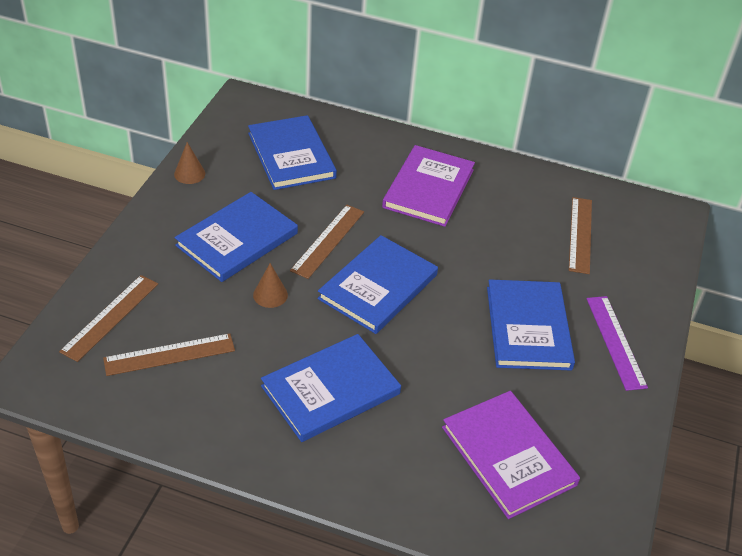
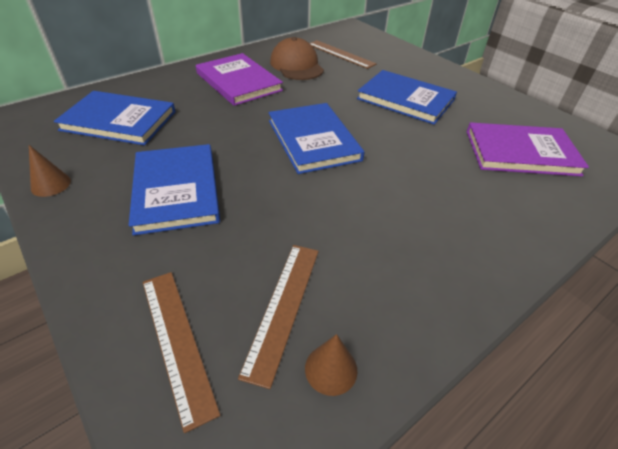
camera: 55 degrees left, 0 degrees up
(270, 295) = (267, 198): brown cone -> brown cone (331, 369)
(328, 240) = (238, 142): brown ruler -> none
(330, 390) = (409, 209): blue book -> none
(510, 212) = (296, 65): none -> brown cap
(616, 342) = (439, 78): purple ruler -> none

